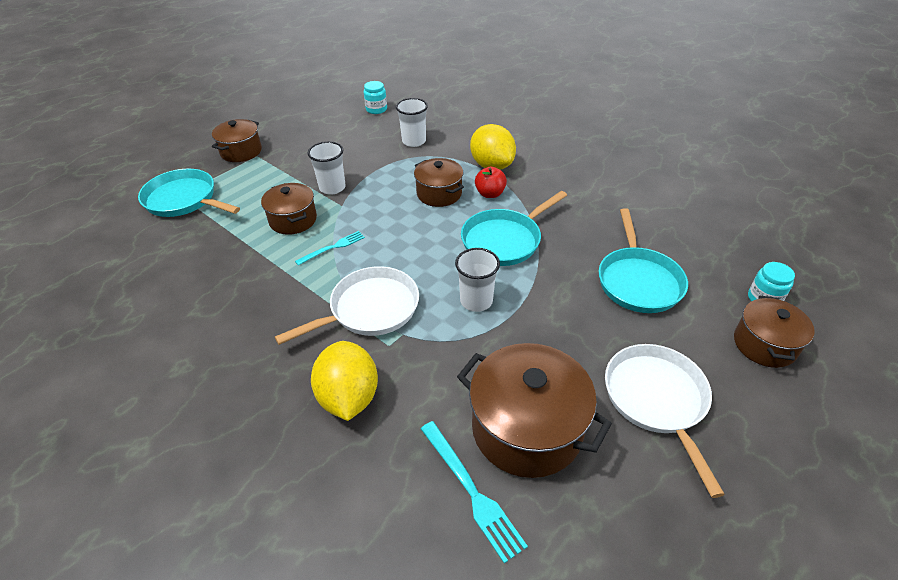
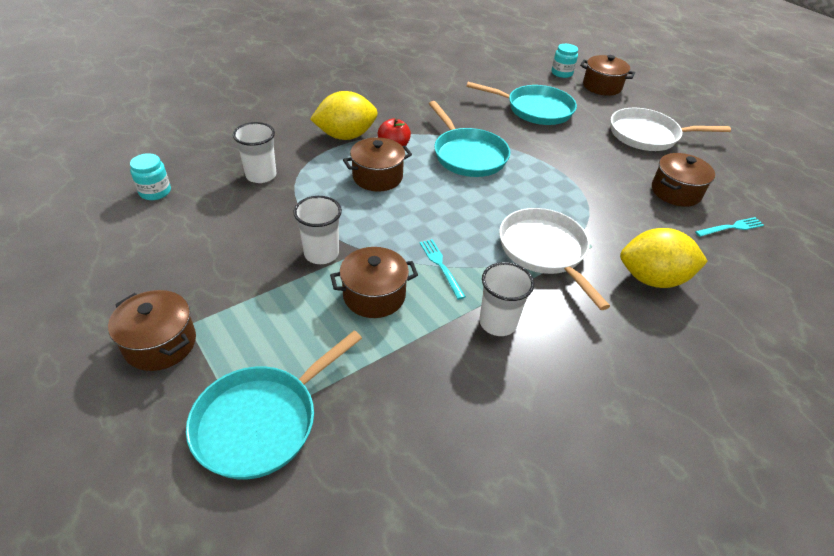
camera: 80 degrees left, 0 degrees up
(471, 491) = (731, 227): turquoise fork -> turquoise fork, size x0.66
(476, 301) = (544, 187): white cup -> white cup (497, 322)
(526, 428) = (675, 192): brown pot -> brown pot, size x0.61

